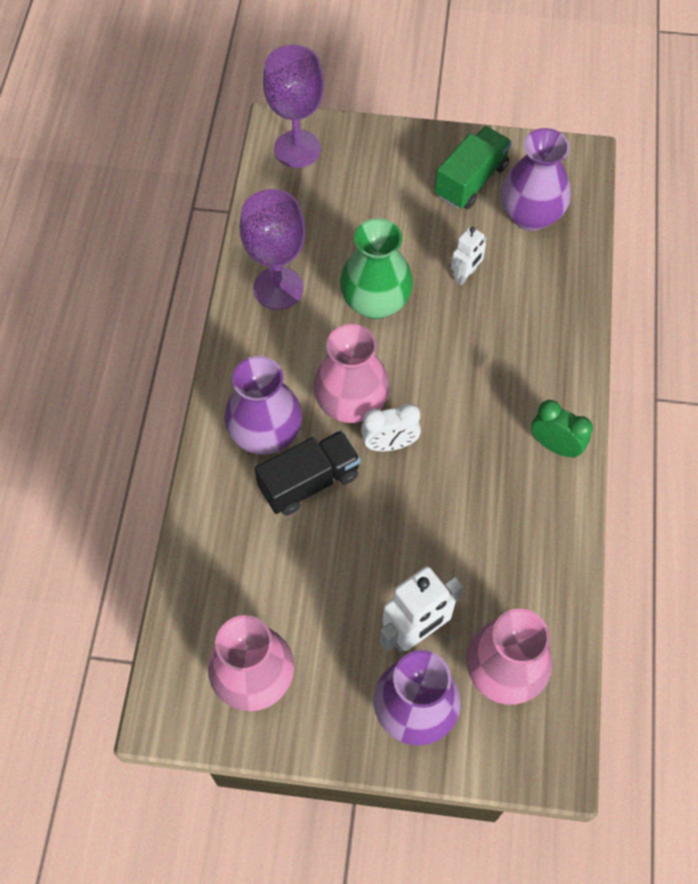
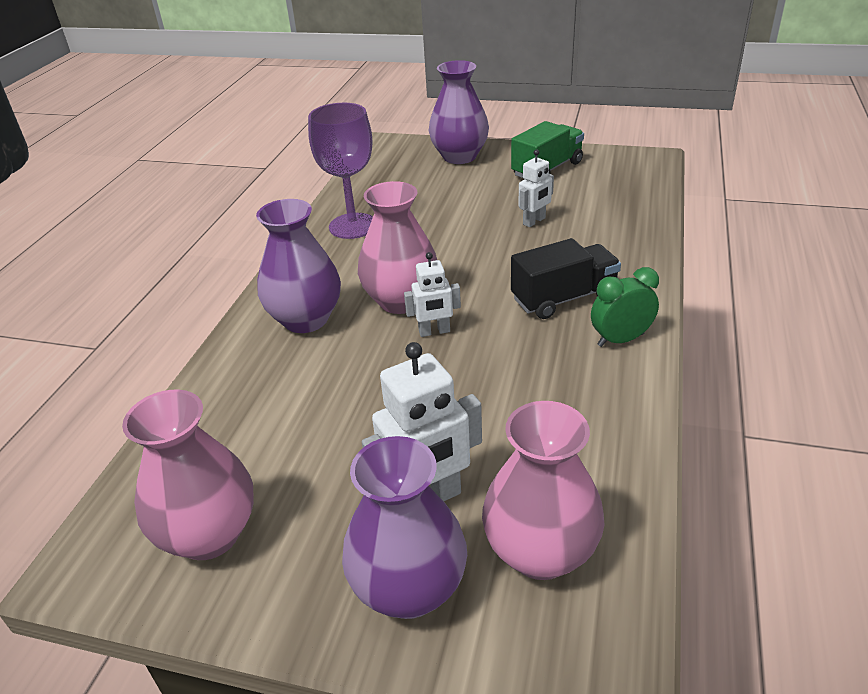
camera: 10 degrees right, 25 degrees down
(297, 149) = (396, 153): purple goblet -> none
(309, 482) = (339, 357): black truck -> black truck (563, 298)
(375, 302) = (443, 236): green vase -> none
(389, 444) = (434, 332): white clock -> white robot
(530, 215) = (601, 188): purple vase -> purple vase (459, 156)
(555, 446) = (620, 339): green clock -> green clock turned 60 degrees counterclockwise

